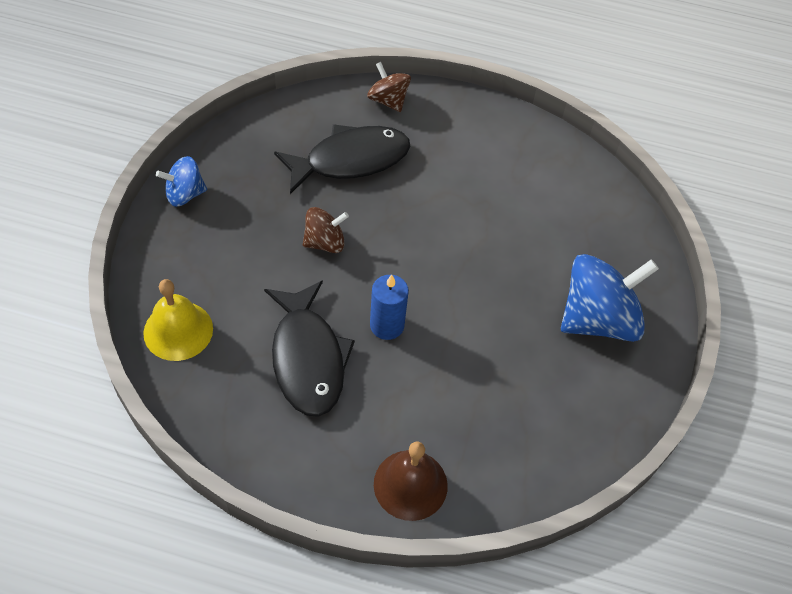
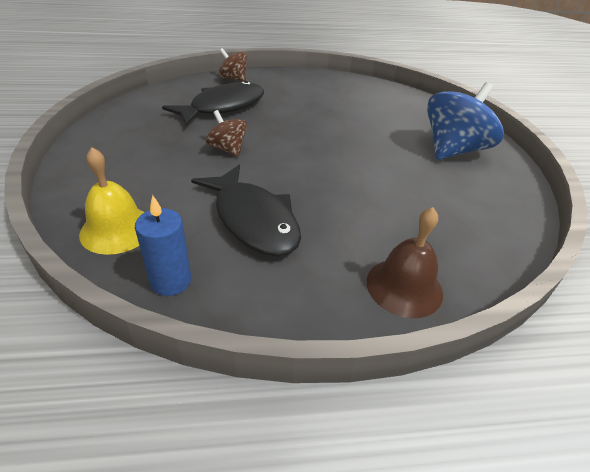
camera: 20 degrees left, 15 degrees down
(184, 194) = (93, 144): blue spinning top -> none
(325, 242) = (227, 149): brown spinning top -> brown spinning top turned 90 degrees counterclockwise
(387, 325) = (307, 185): blue candle -> blue candle (171, 281)

